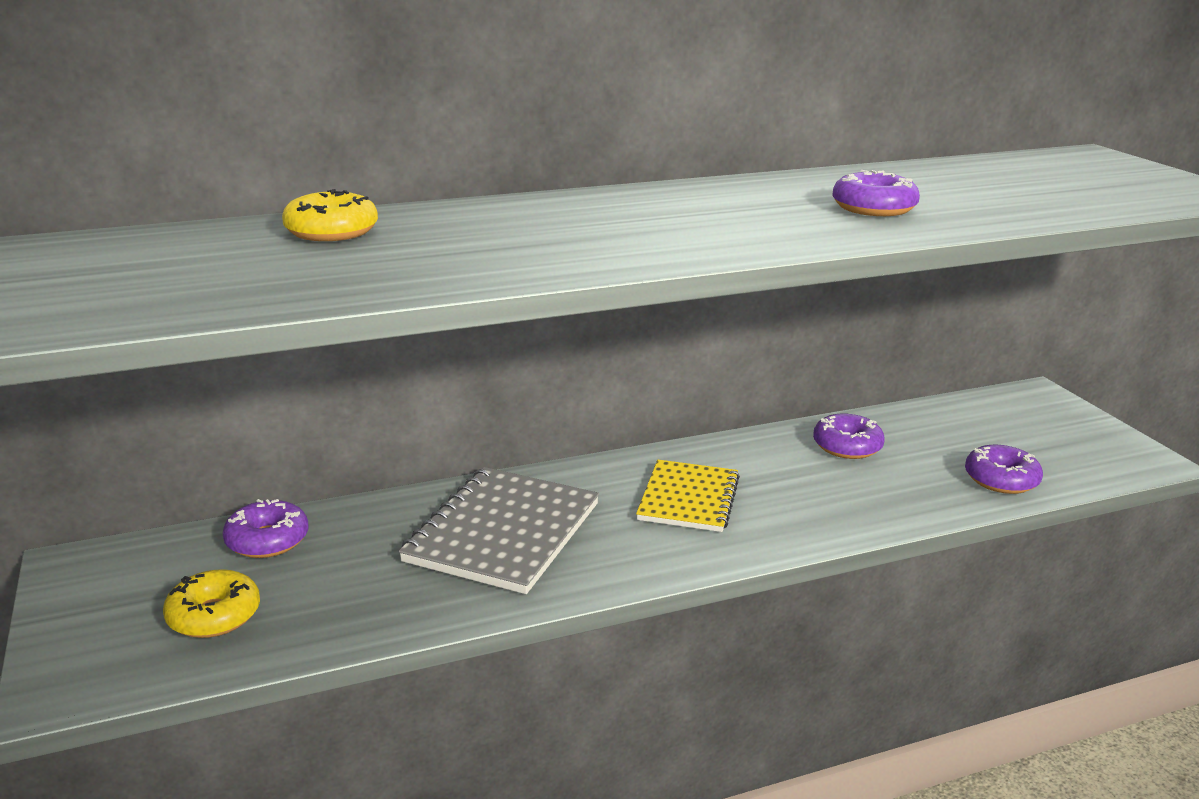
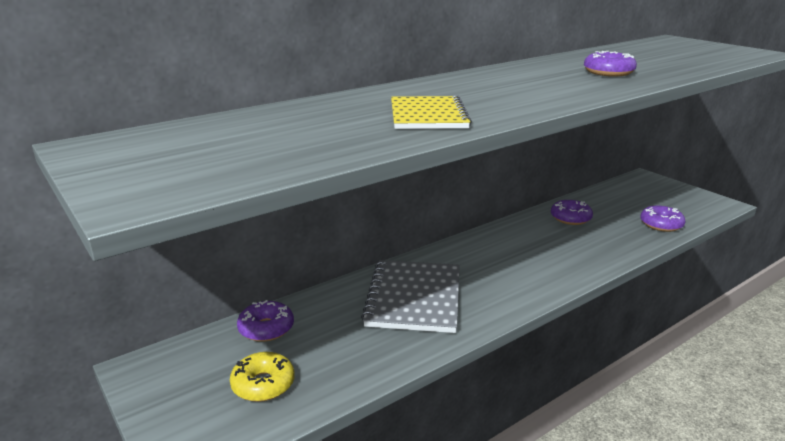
camera: 15 degrees left, 0 degrees up
(332, 231) = (313, 112): yellow donut -> none
(688, 498) = (507, 260): yellow notebook -> yellow notebook (427, 115)

